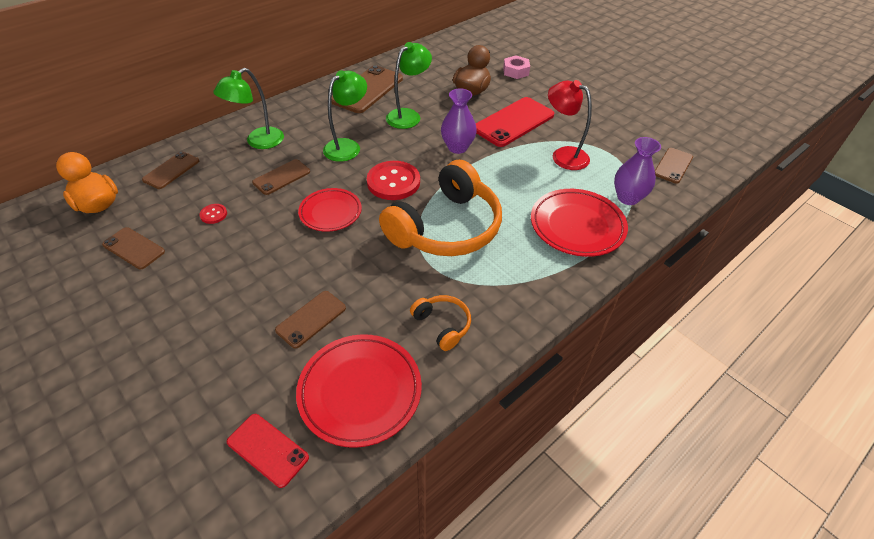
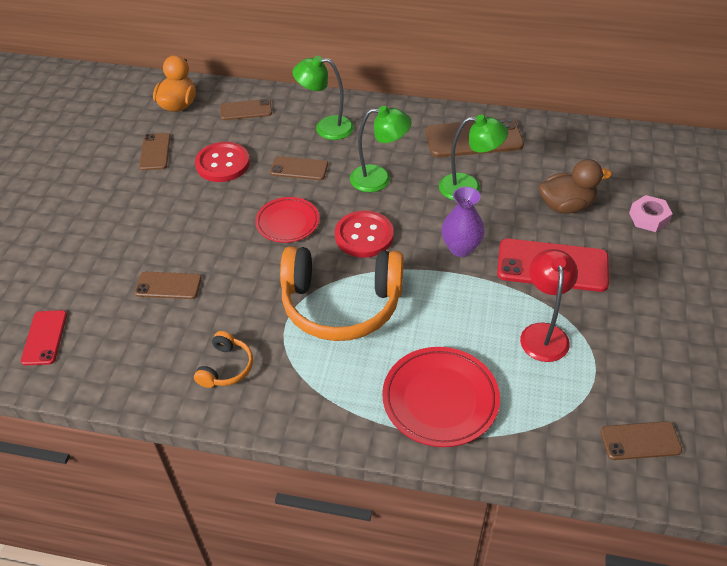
camera: 55 degrees right, 0 degrees up
(213, 214) = (222, 164): red button -> red button, size x2.19
(360, 391) = (124, 356): red plate -> none
(628, 198) = (531, 422): purple vase -> none

